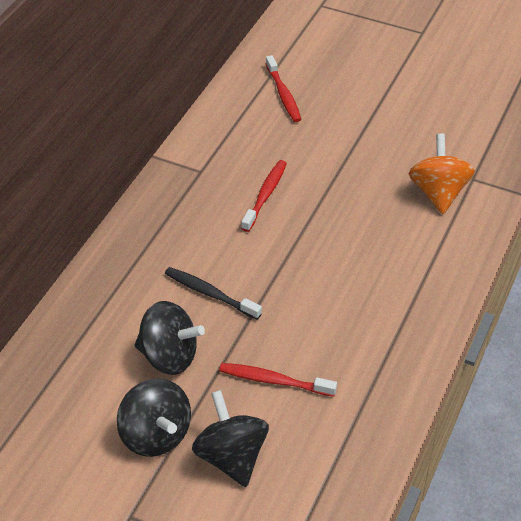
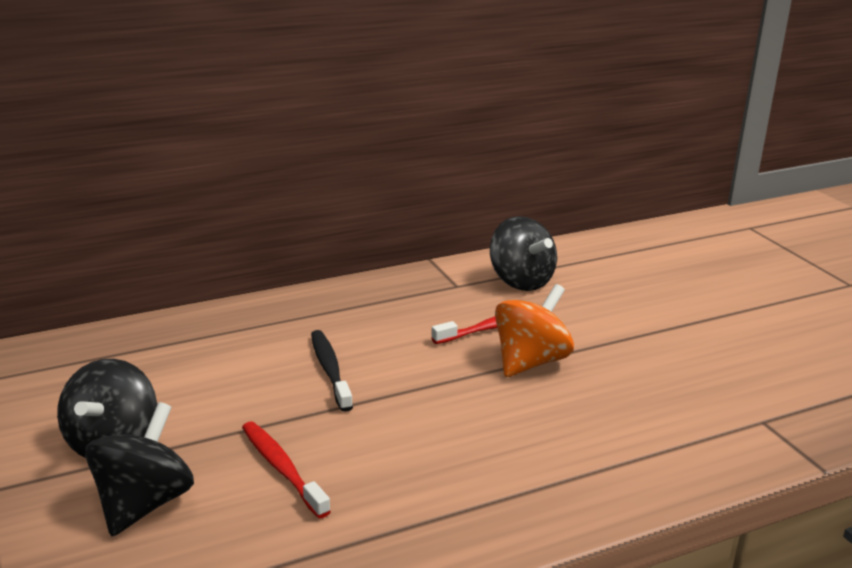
camera: 40 degrees right, 20 degrees down
(169, 356) = (221, 394): black spinning top -> black spinning top (521, 281)
(283, 94) = (619, 269): red toothbrush -> none
(438, 193) = (698, 412): orange spinning top -> orange spinning top (530, 361)

